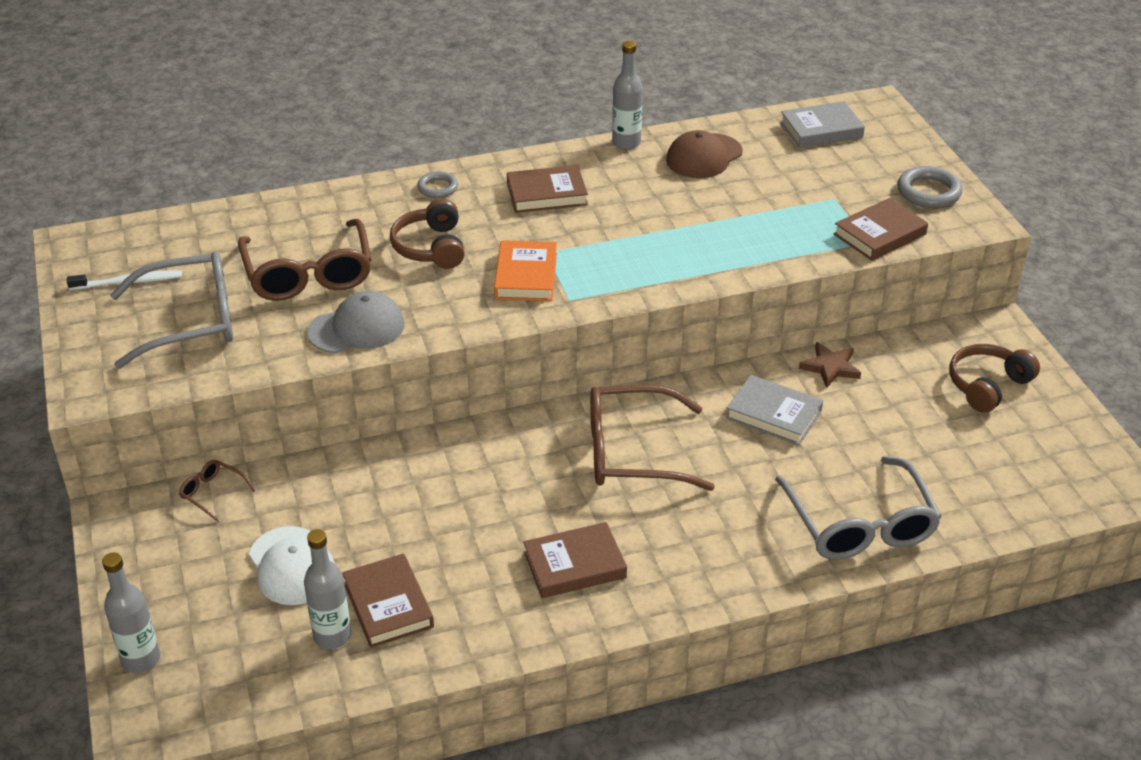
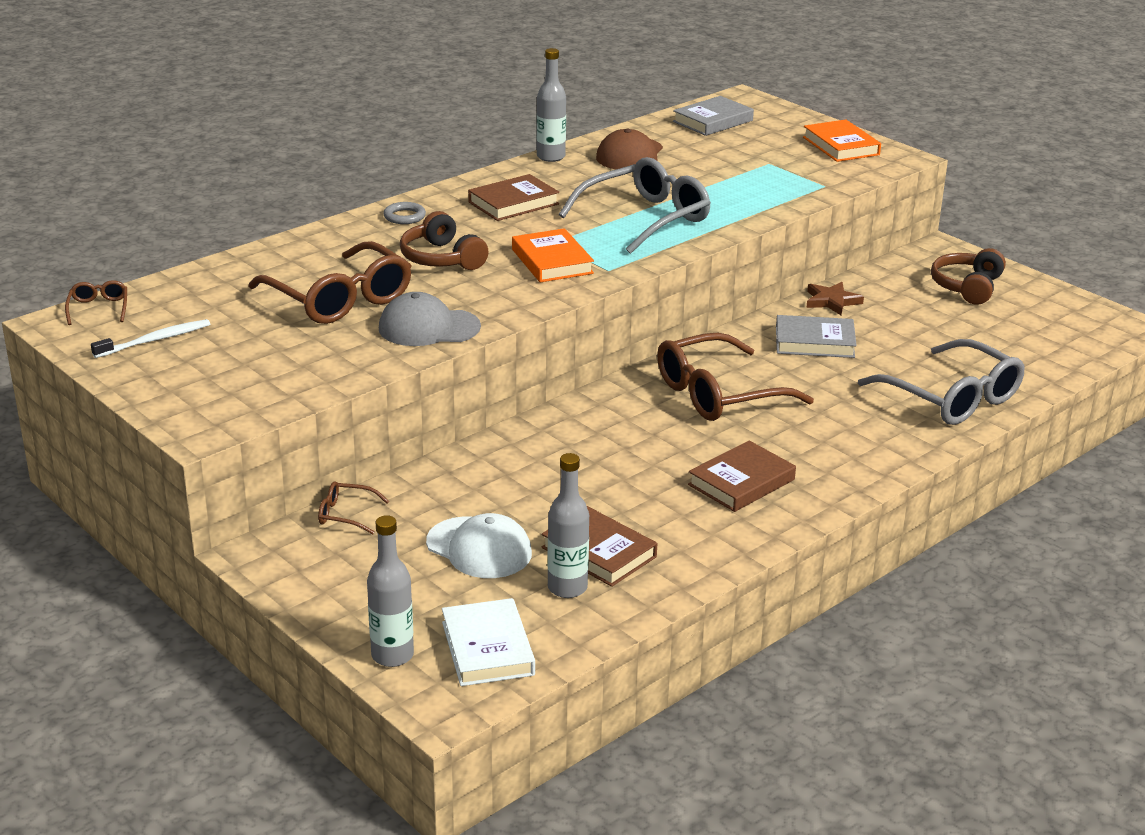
camera: 25 degrees left, 10 degrees down
(112, 234) = (98, 309): none -> brown glasses
(189, 321) = (251, 356): grey glasses -> grey glasses (645, 219)
(220, 679) = (488, 648): none -> white book
(357, 328) = (428, 327): grey cap -> grey cap turned 135 degrees counterclockwise
(880, 234) = (829, 179): brown book -> none
(928, 192) = (841, 146): grey ring -> orange book

